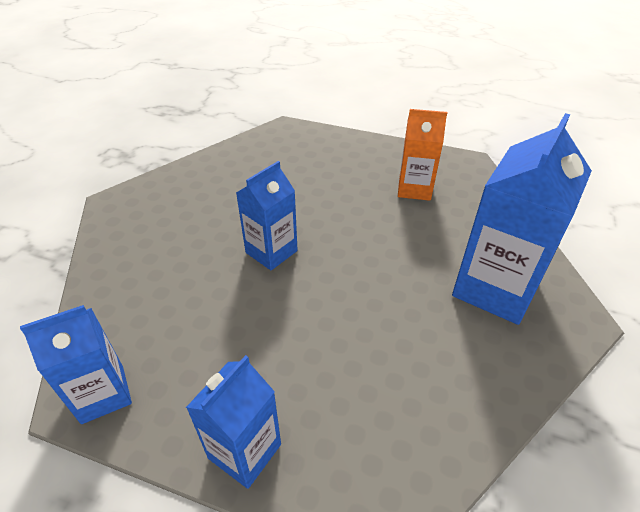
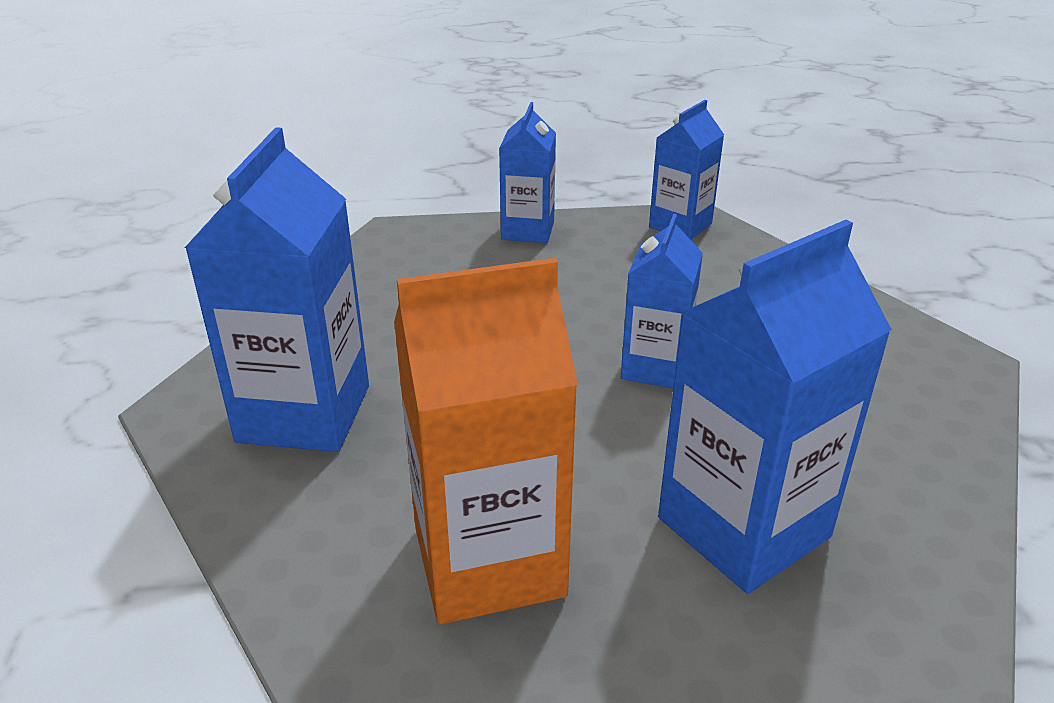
camera: 155 degrees right, 10 degrees down
(305, 171) = (743, 527): none -> blue carton
(414, 189) = (489, 562): orange carton -> orange carton, size x1.66

